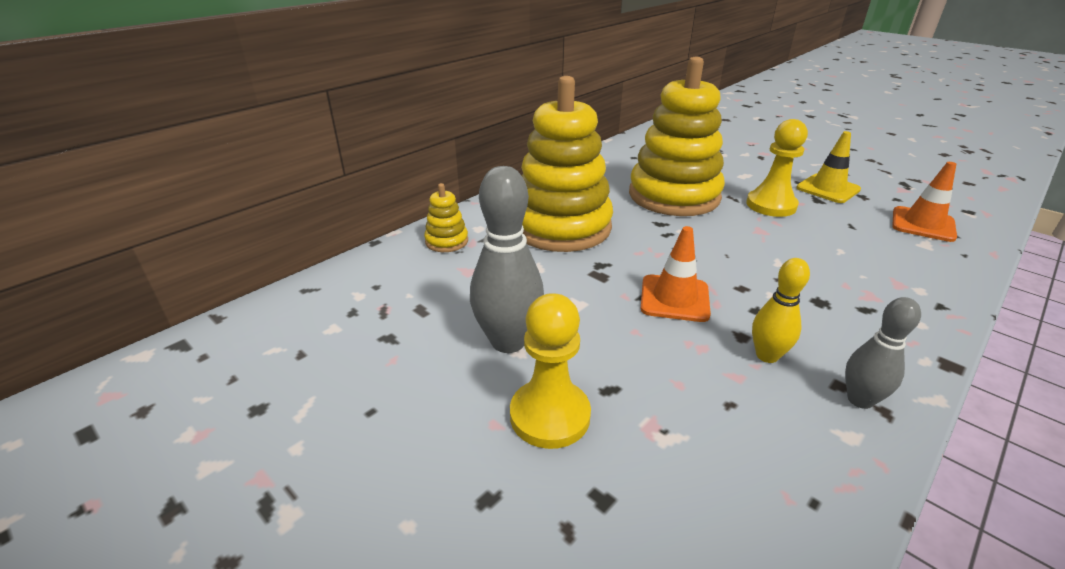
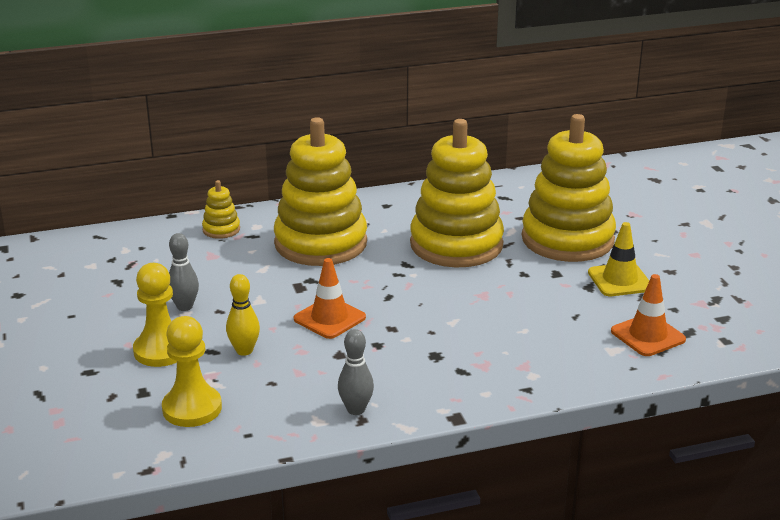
camera: 30 degrees right, 5 degrees down
(508, 341) = (184, 307): grey bowling pin -> grey bowling pin, size x0.60
(743, 170) = (567, 239): none -> yellow stacking toy
(767, 355) = (337, 369): yellow bowling pin -> yellow bowling pin (244, 351)
(771, 205) = (532, 278): yellow pawn -> yellow pawn (192, 408)

